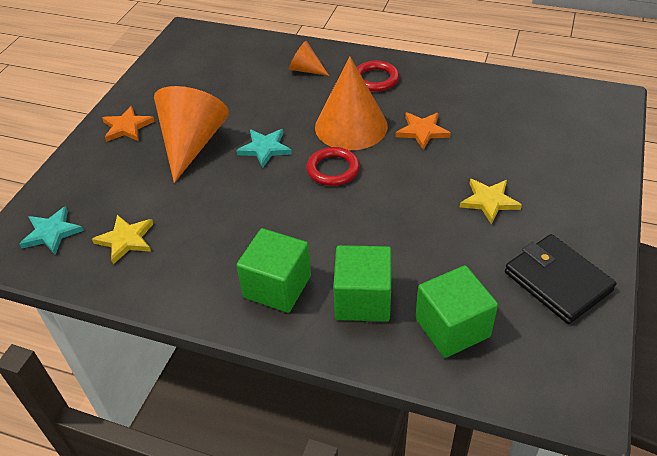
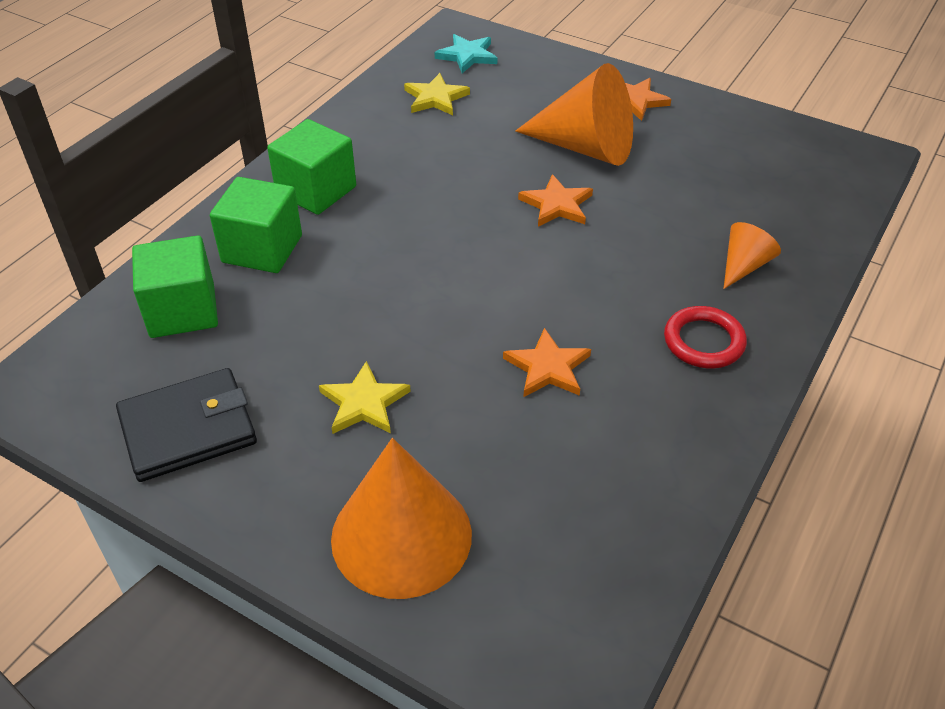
camera: 100 degrees right, 0 degrees up
(265, 148) = (556, 205): turquoise star -> orange star
(333, 169) = (492, 259): red ring -> none
(351, 126) = (583, 292): orange cone -> orange cone (401, 536)

